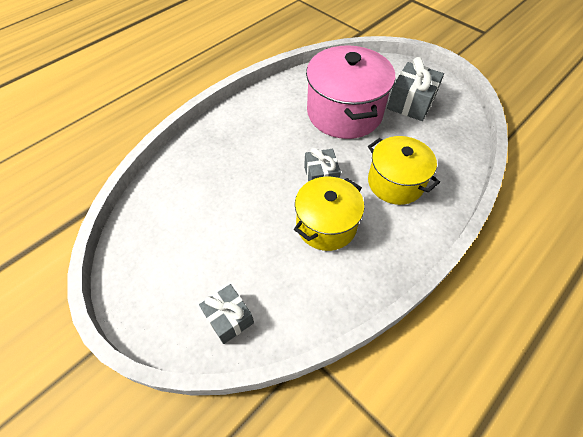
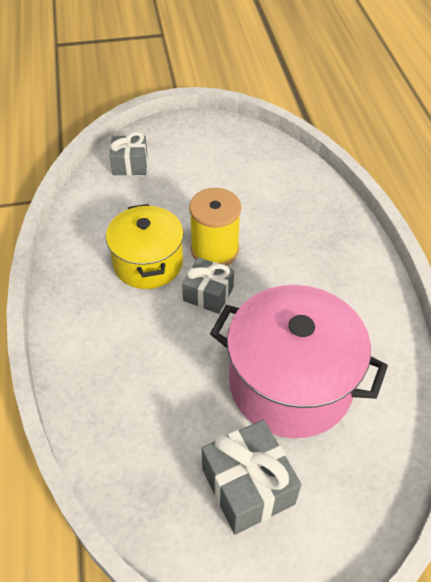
camera: 125 degrees right, 5 degrees down
(281, 194) = (215, 250): none -> yellow spool
(395, 182) = (139, 355): yellow pot -> none

